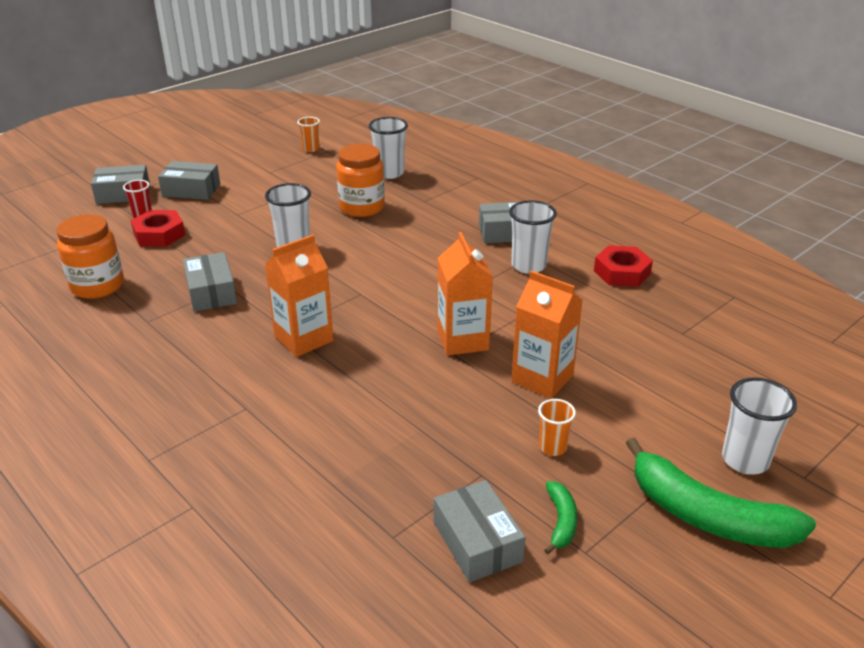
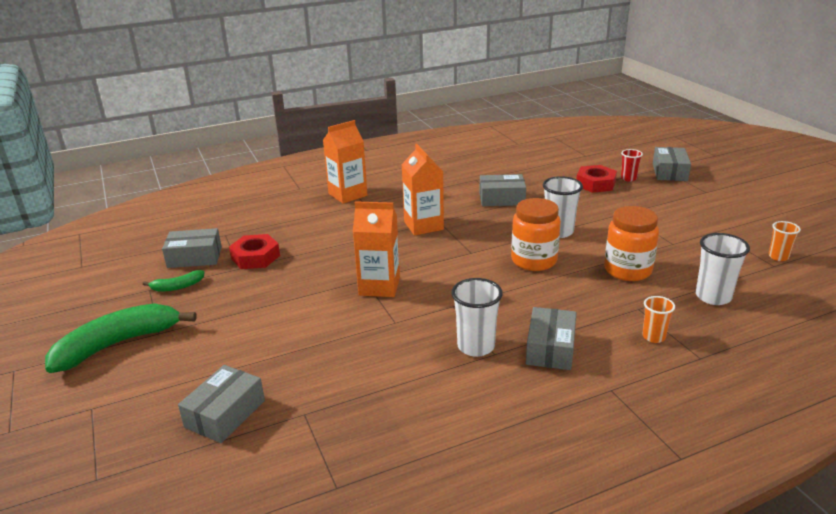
camera: 110 degrees right, 5 degrees down
(97, 286) = (527, 166): orange jar -> orange jar (534, 261)
(191, 190) = (675, 196): grey box -> grey box (225, 414)
(542, 378) = (306, 312): orange carton -> orange carton (347, 194)
(552, 447) = (235, 299): orange cup -> orange cup (653, 337)
(561, 521) = (177, 287): green banana -> green banana turned 45 degrees counterclockwise
(622, 272) = (432, 409): red nut -> red nut (255, 257)
(745, 460) = (137, 383): white cup -> none

